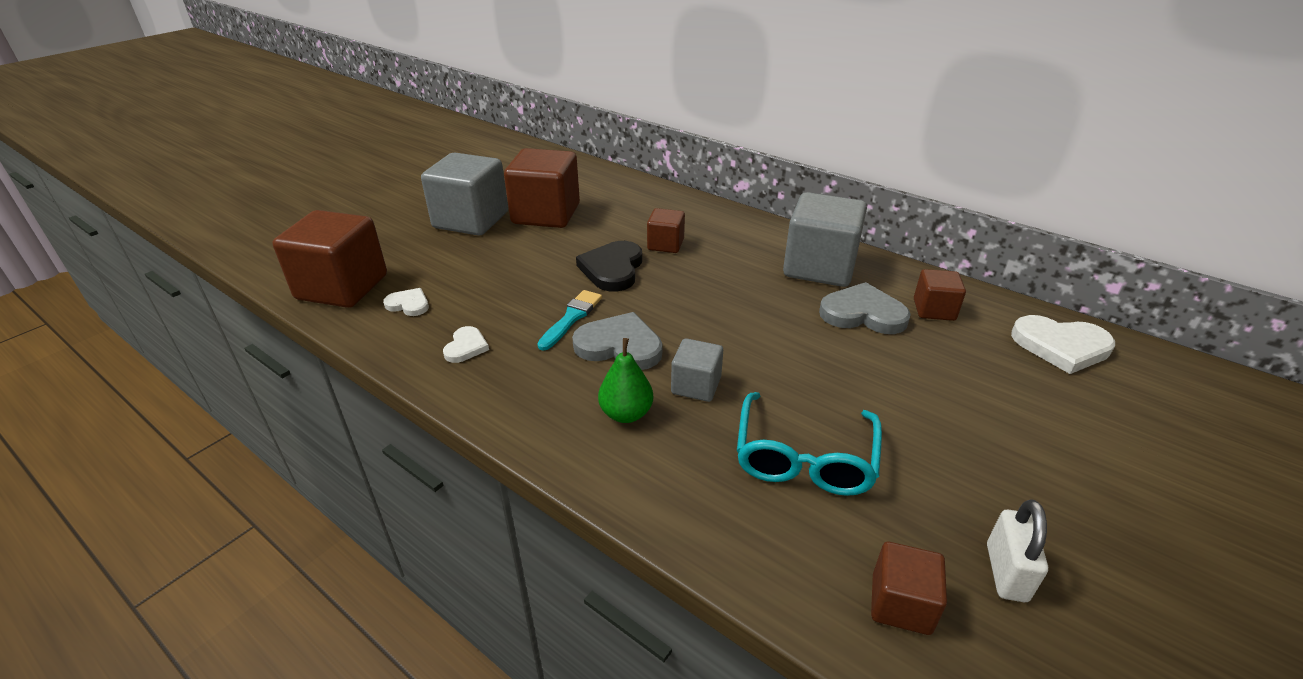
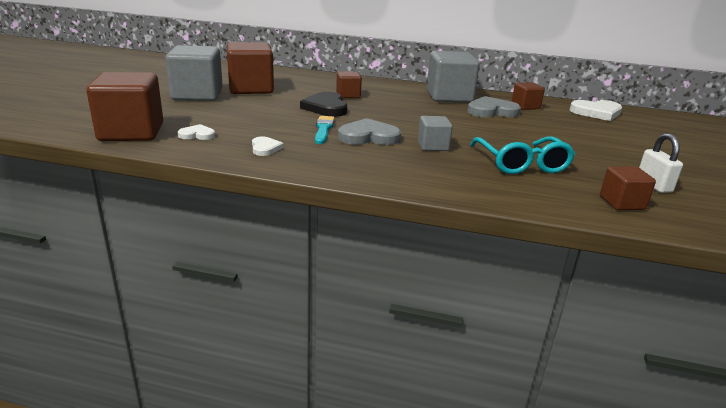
camera: 25 degrees left, 10 degrees down
(626, 414) = (405, 161): green pear -> none

